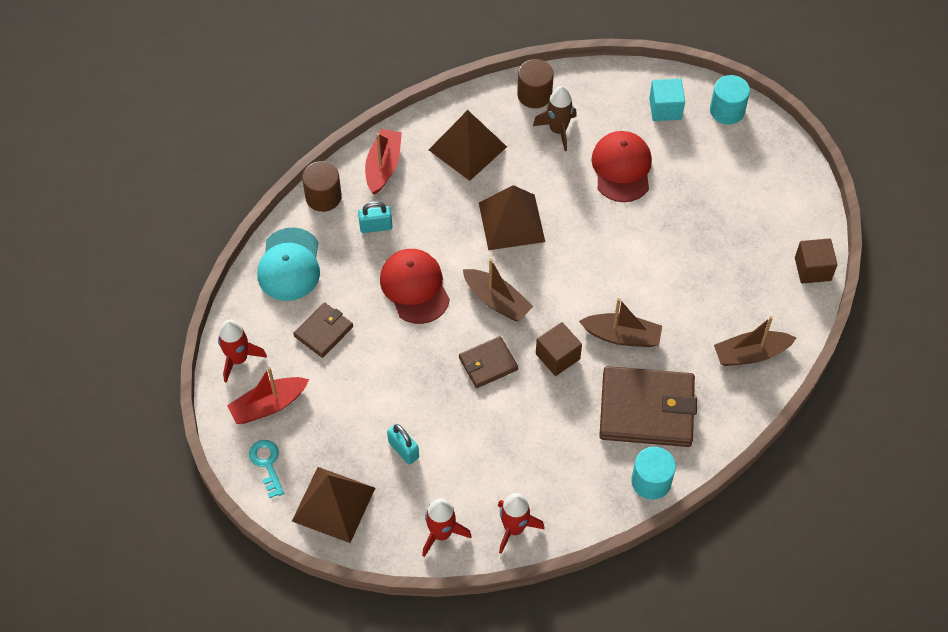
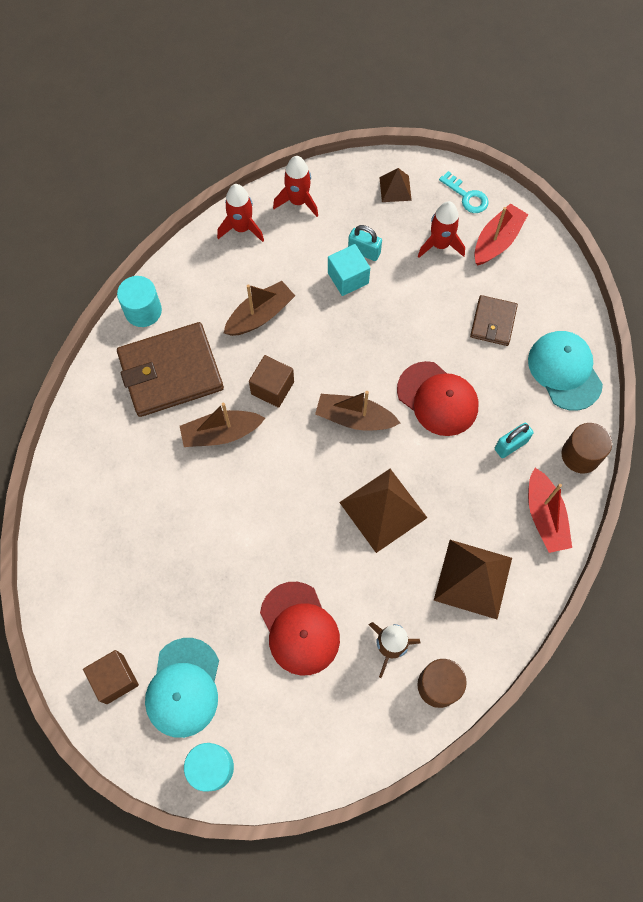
camera: 155 degrees right, 10 degrees up
(238, 359) = (548, 268): red rocket -> red rocket (440, 245)
(333, 504) = (395, 188): brown pyramid -> brown pyramid, size x0.53
(488, 364) = (332, 354): brown wallet -> none
(665, 109) = (284, 736): turquoise cube -> turquoise cube (348, 278)
(729, 165) = (183, 687): none -> turquoise cap
(751, 354) = (91, 468): brown boat -> brown boat (260, 315)
(812, 269) = (55, 591): brown cube -> brown cube (115, 679)

